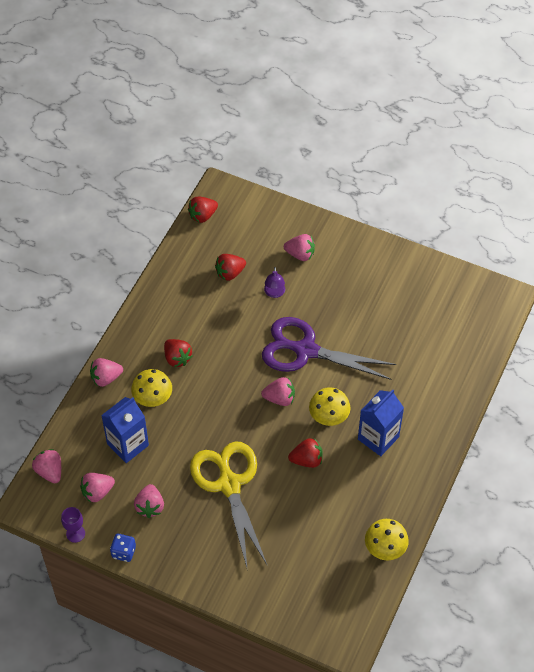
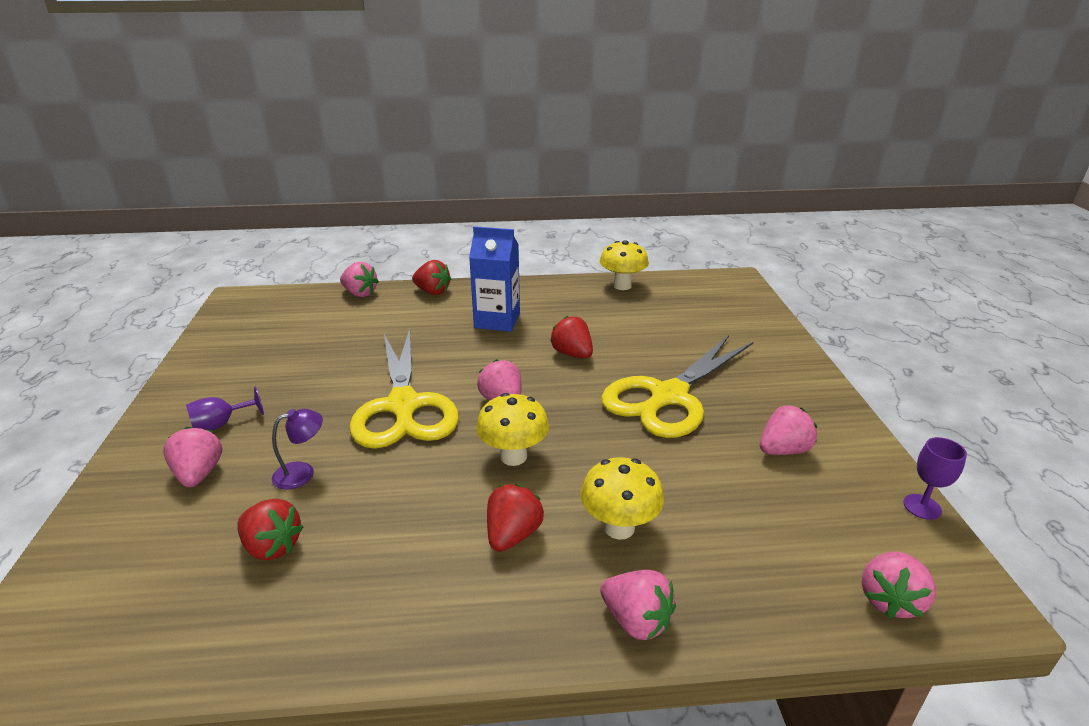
camera: 120 degrees left, 25 degrees down
(97, 492) = (837, 515): pink strawberry -> pink strawberry (360, 293)
(123, 552) = (870, 446): blue dice -> none
(128, 444) = (726, 519): blue carton -> none
(202, 216) = (96, 667): red strawberry -> red strawberry (432, 292)
(305, 350) = (404, 406): purple scissors -> yellow scissors
(328, 418) = (499, 357): yellow mushroom -> yellow mushroom (513, 456)
(339, 267) = (221, 424): none -> purple goblet

